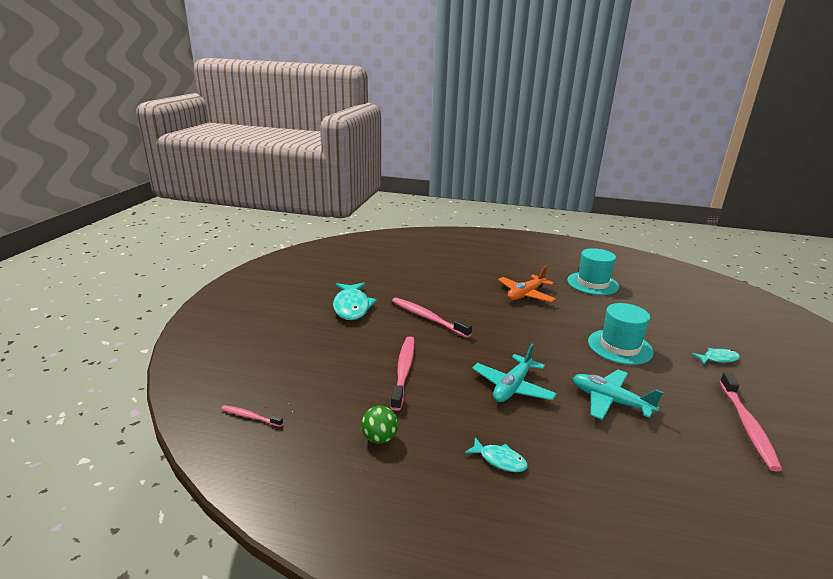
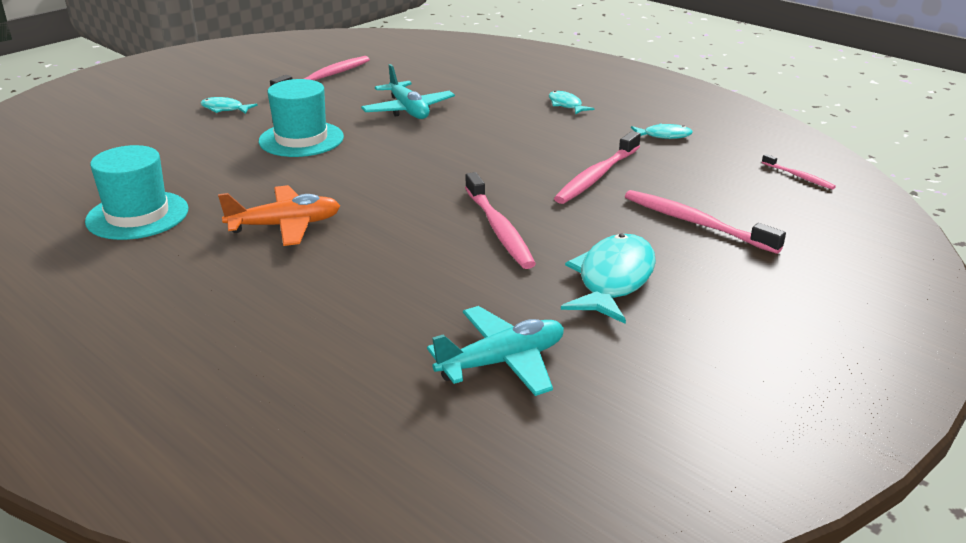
camera: 150 degrees left, 5 degrees up
(321, 349) = (696, 223): none -> pink toothbrush
(379, 438) = (664, 136): green ball -> turquoise fish
(512, 387) = (488, 138): turquoise plane -> turquoise plane (502, 362)

